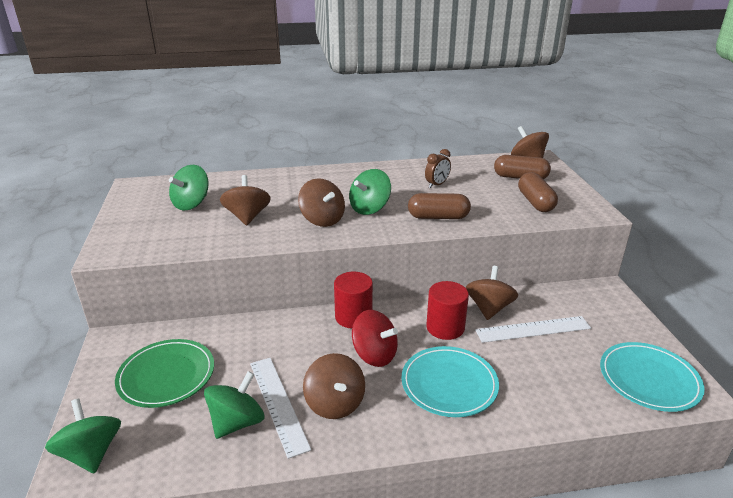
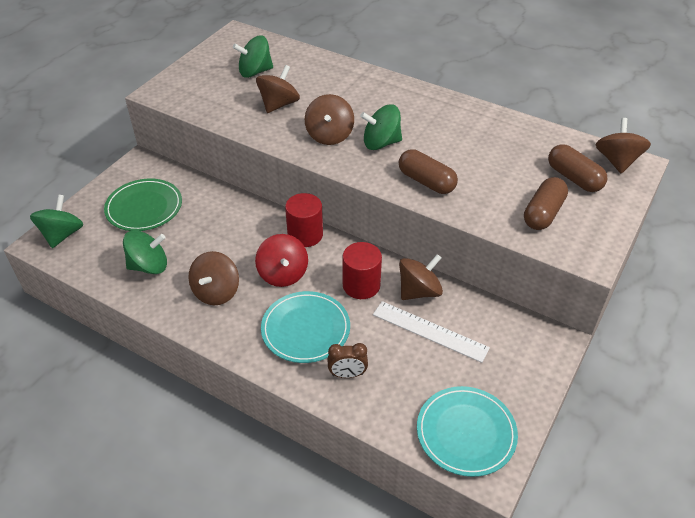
camera: 40 degrees right, 15 degrees up
(278, 403) = (184, 269): white ruler -> none
(437, 185) = (476, 146): brown clock -> brown clock (347, 374)

